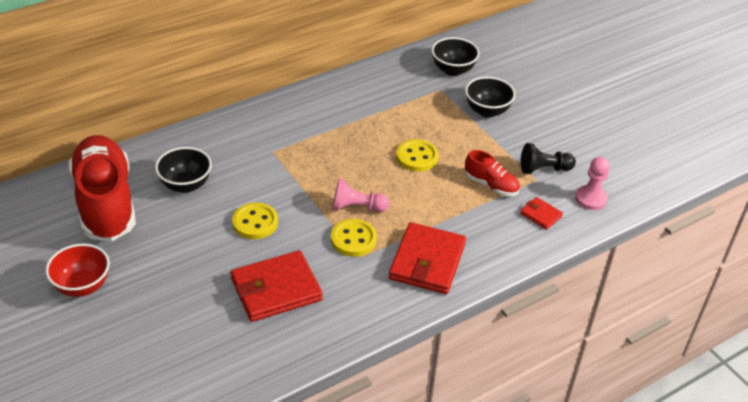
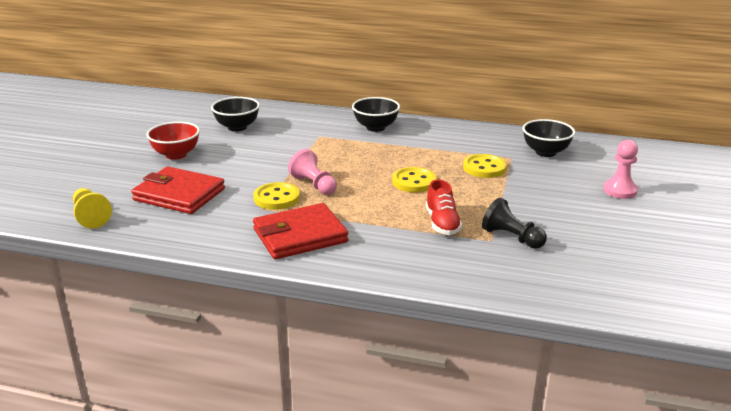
camera: 50 degrees right, 15 degrees down
(82, 286) = (97, 140): red bowl -> red bowl (176, 155)
(105, 203) = (182, 115): red shoe -> none
(249, 362) = (91, 217): none -> yellow pawn
(255, 222) = (237, 160): yellow button -> yellow button (484, 168)
(487, 111) = (529, 184): black bowl -> black bowl (375, 127)
(540, 215) = (449, 261): red wallet -> none
(591, 199) = (520, 276): pink pawn -> pink pawn (619, 190)

